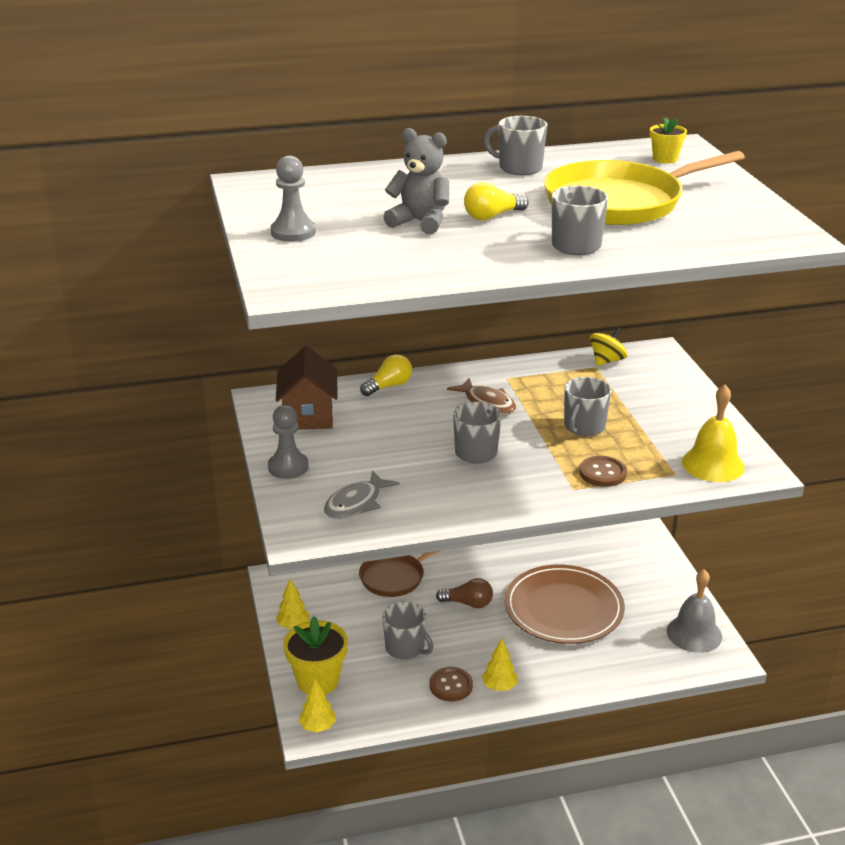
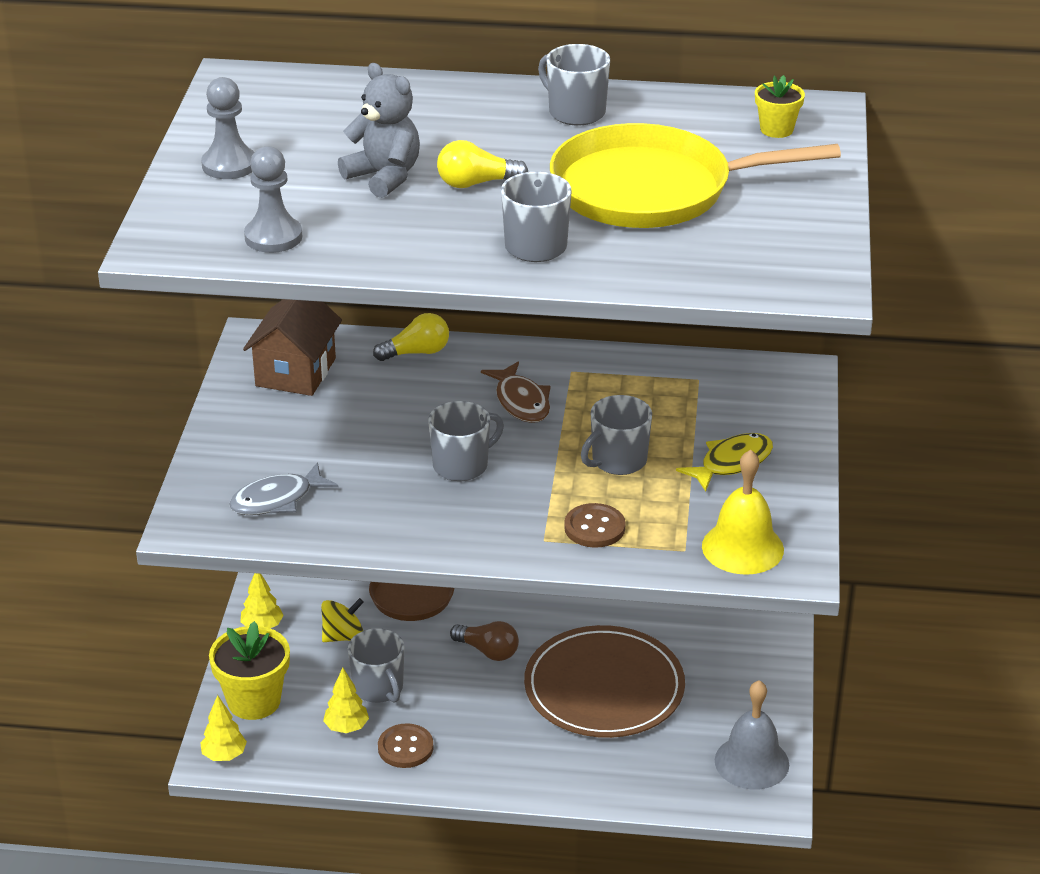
camera: 20 degrees right, 5 degrees up
(288, 467) = (230, 436): grey pawn -> grey pawn (273, 237)
(499, 687) = (462, 764): yellow tree -> yellow tree (346, 727)
(607, 361) = (719, 373): yellow spinning top -> yellow spinning top (343, 636)
(661, 413) = (731, 463): none -> yellow fish

